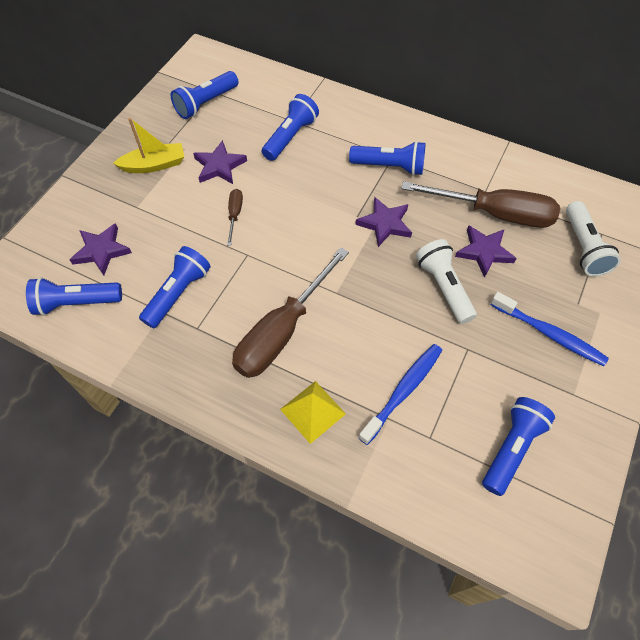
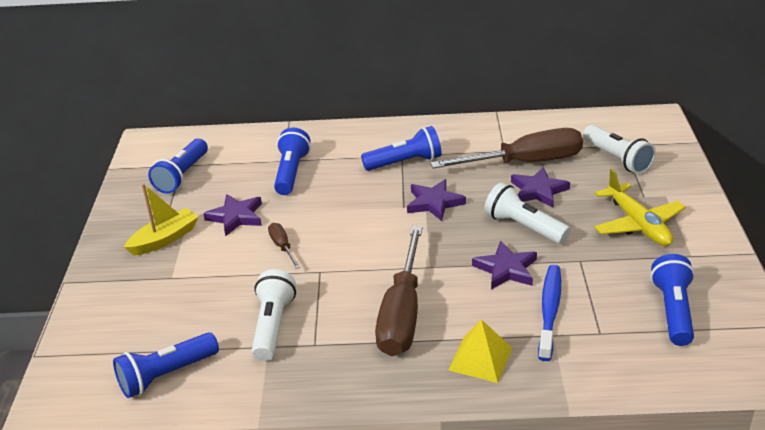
camera: 25 degrees left, 25 degrees down
(101, 251) = (161, 324): purple star -> purple star (506, 269)
(178, 293) = (273, 326): blue flashlight -> white flashlight
(549, 334) = (638, 224): blue toothbrush -> yellow plane

